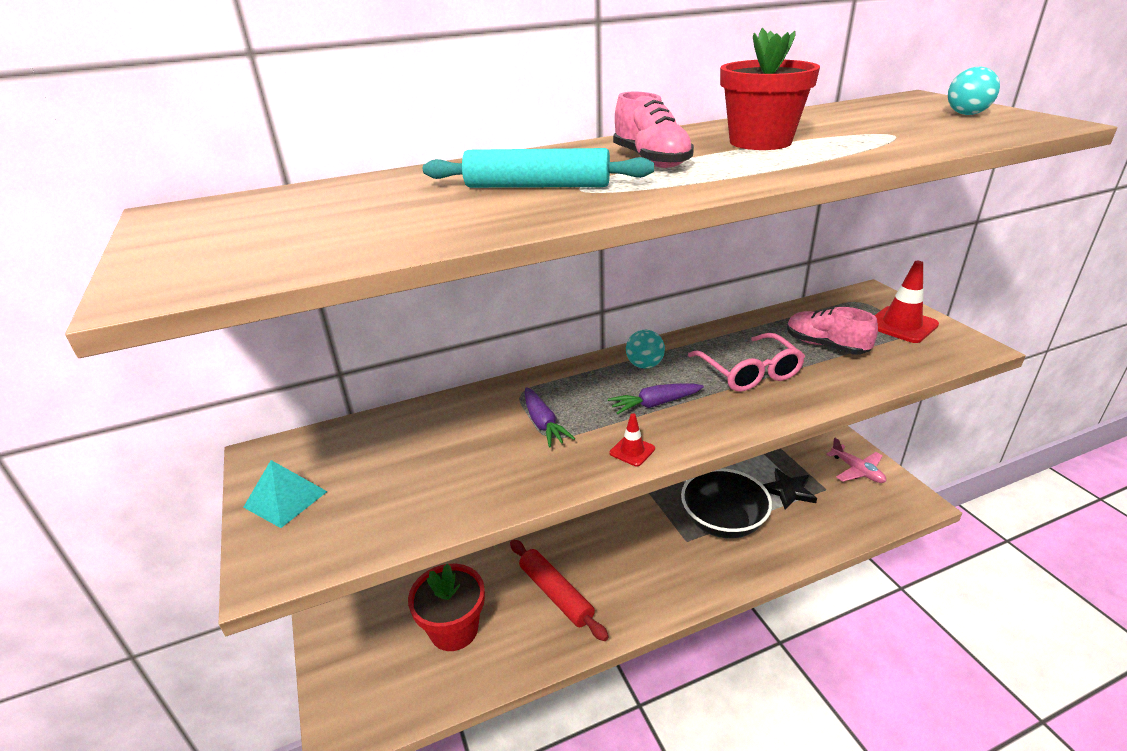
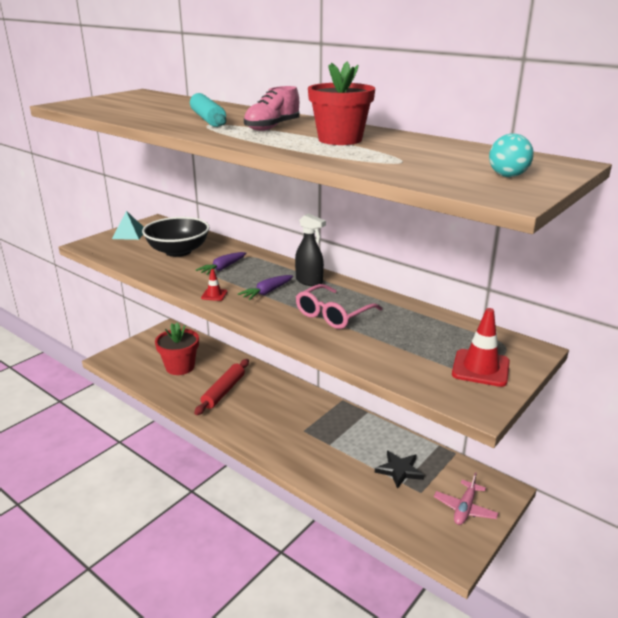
camera: 60 degrees right, 5 degrees down
(644, 365) = (309, 281): turquoise ball -> black spray bottle
(655, 404) = (267, 292): purple carrot -> purple carrot turned 90 degrees counterclockwise
(723, 522) = (335, 443): black bowl -> black bowl (178, 251)
(825, 346) = (403, 338): pink shoe -> none

